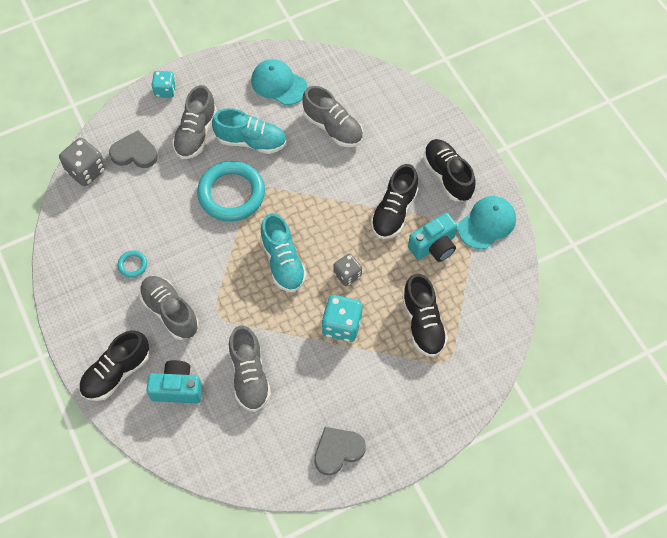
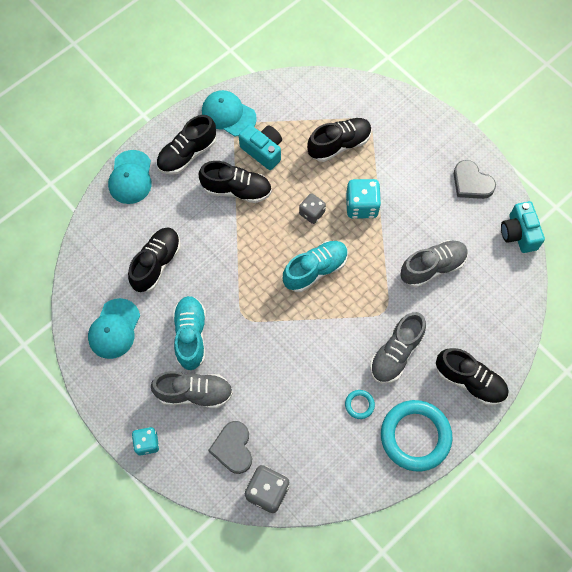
camera: 105 degrees left, 5 degrees up
(177, 388) = (465, 323): turquoise camera -> turquoise camera (518, 233)
(231, 194) = (256, 336): turquoise ring -> turquoise ring (415, 436)
(333, 127) = (156, 263): grey shoe -> black shoe
(433, 122) = (130, 177): none -> turquoise cap

